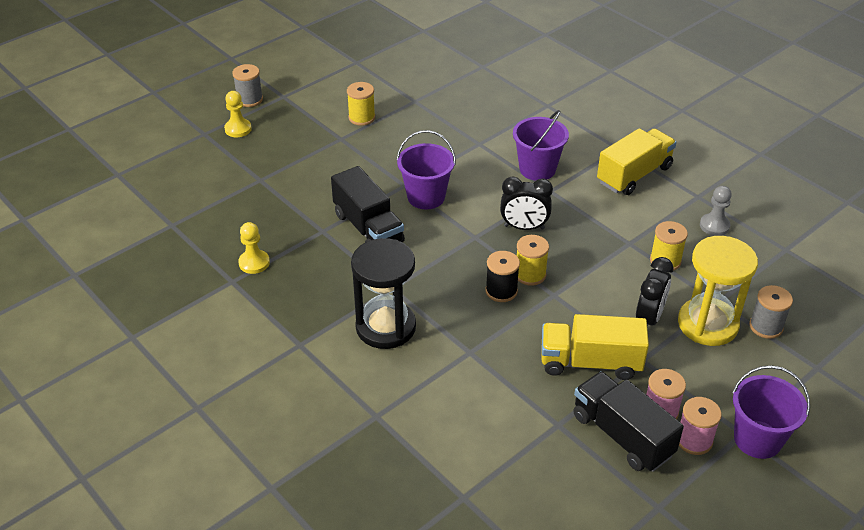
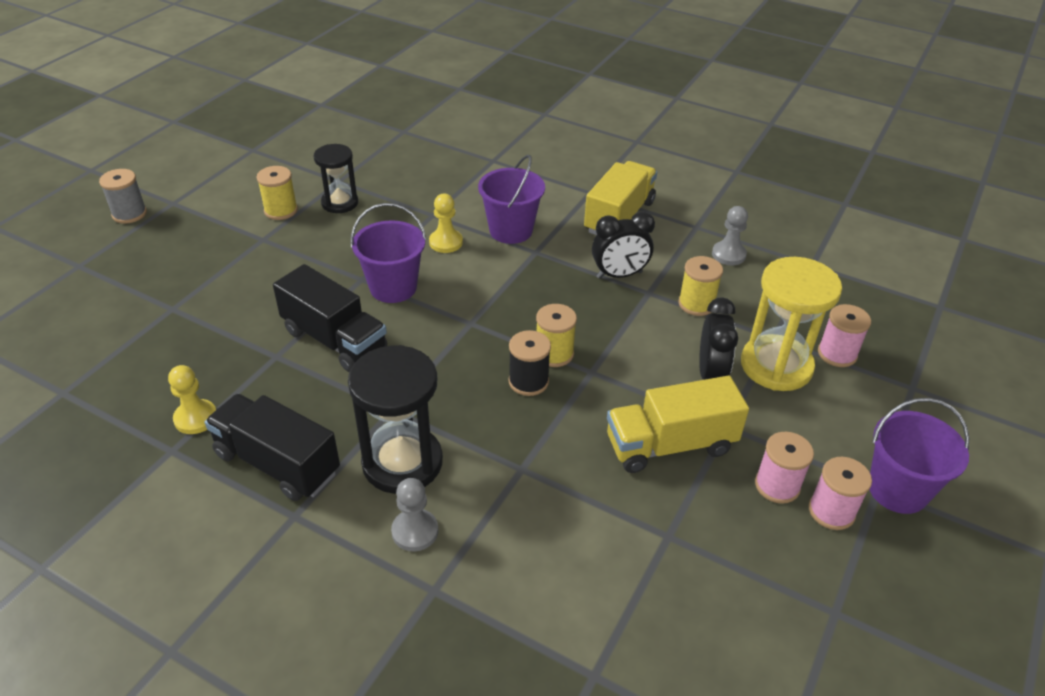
camera: 20 degrees left, 0 degrees up
(238, 129) = (124, 252): yellow pawn -> yellow pawn (446, 242)
(377, 375) = (415, 531): none -> grey pawn
(409, 120) = (340, 203): none -> black hourglass
(524, 227) = (523, 299): black clock -> black clock (619, 275)
(622, 435) = (749, 528): black truck -> black truck (277, 463)
(766, 326) = (837, 354): grey spool -> pink spool

